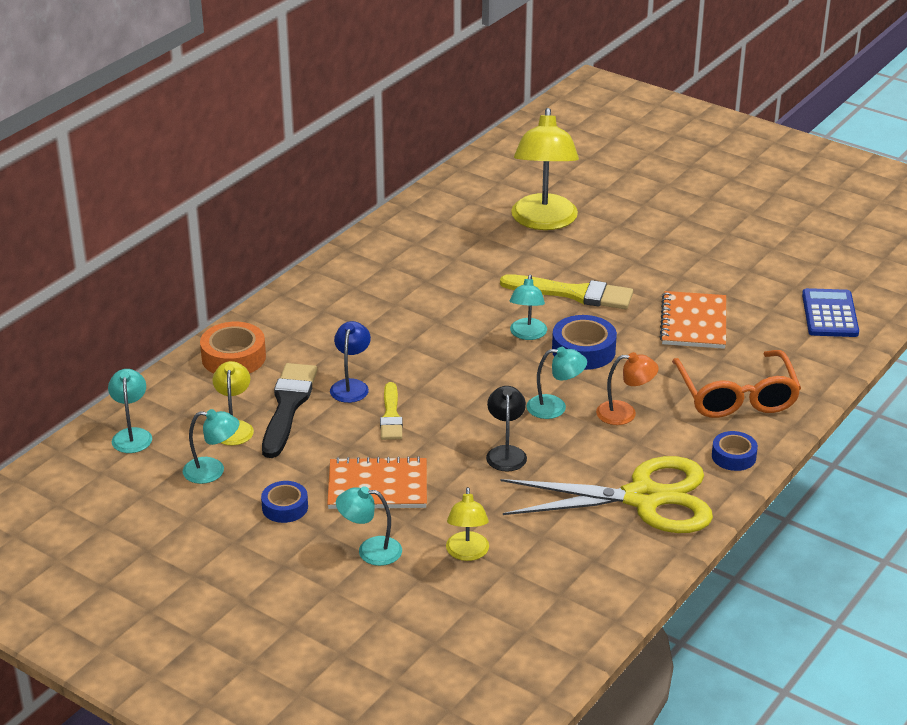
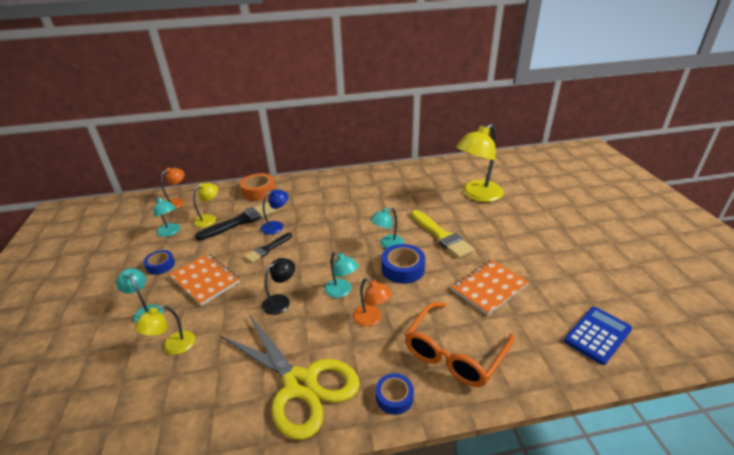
camera: 45 degrees right, 0 degrees up
(132, 435) = (177, 202): turquoise lamp -> orange lamp
(391, 416) = (267, 249): yellow brush -> black brush

